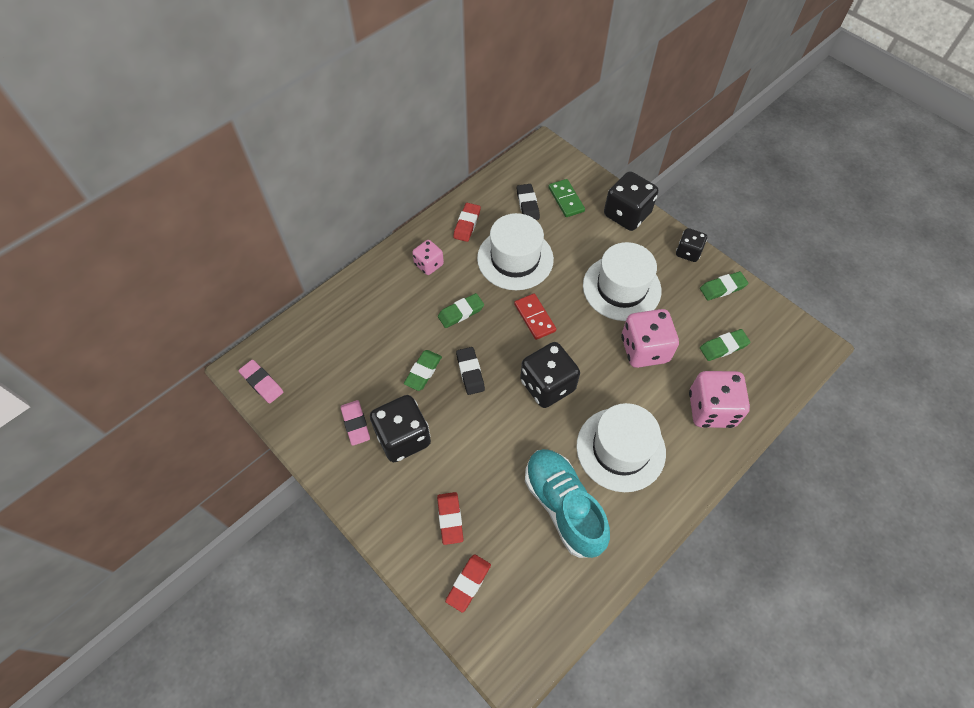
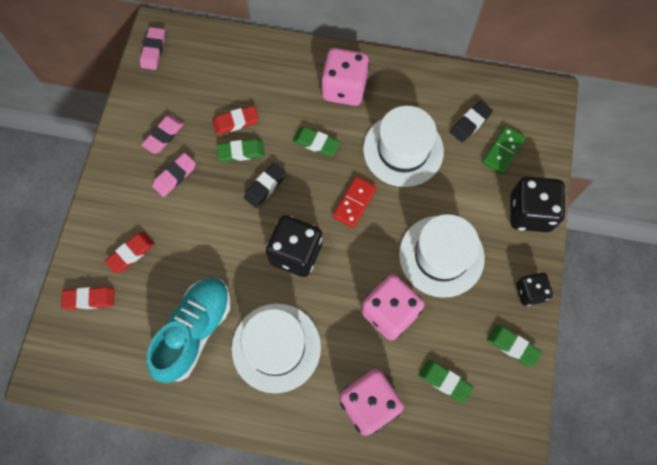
camera: 55 degrees right, 10 degrees up
(403, 437) = (175, 176): black dice -> pink eraser
(429, 264) = (344, 88): pink dice -> pink dice, size x1.72
(467, 224) = (409, 89): red eraser -> red eraser (236, 122)

